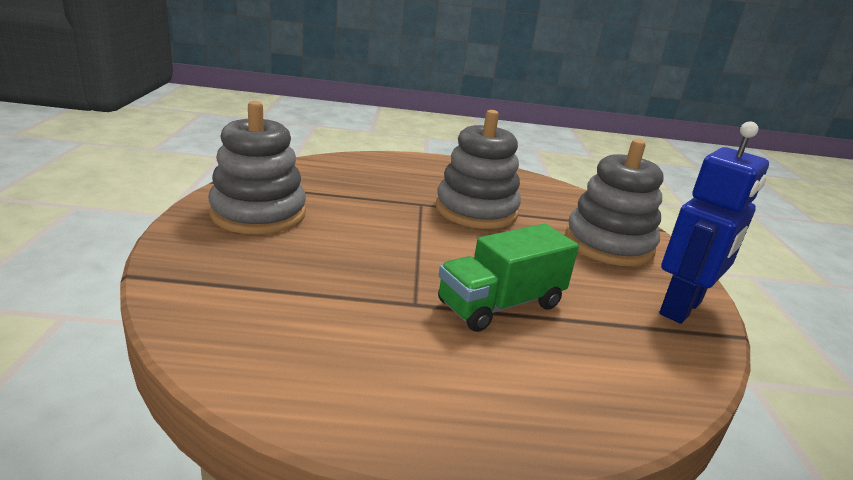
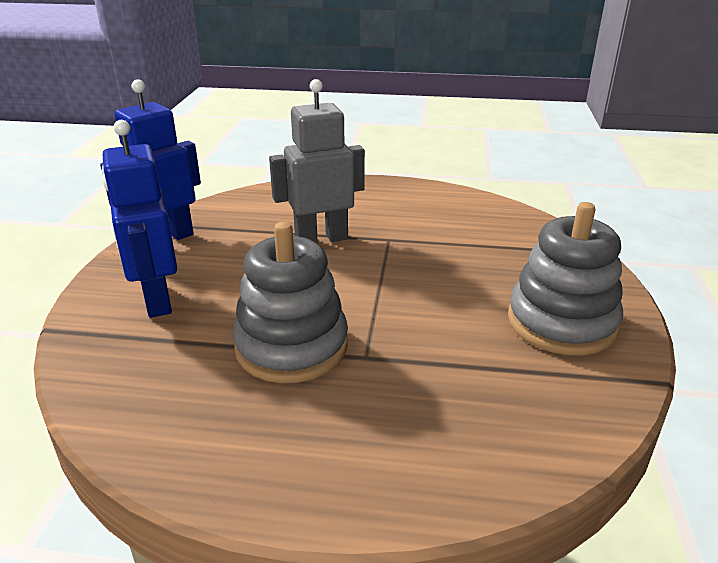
camera: 170 degrees left, 5 degrees up
(500, 304) = (321, 239): green truck -> grey robot
(608, 244) = (156, 300): grey stacking toy -> blue robot

